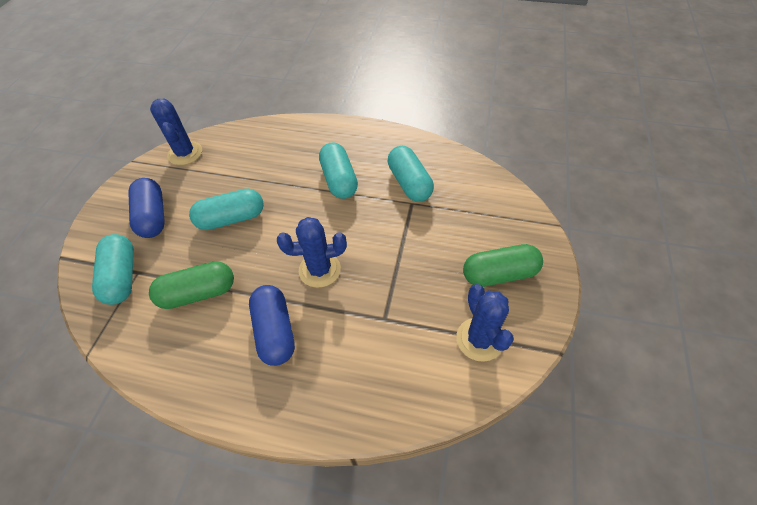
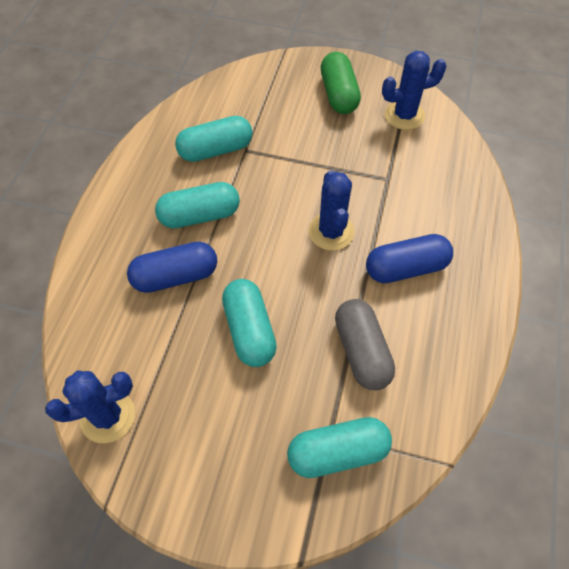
camera: 90 degrees left, 5 degrees up
(153, 216) = (235, 436): blue capsule -> blue capsule (175, 276)
(198, 293) = (361, 351): green capsule -> grey capsule

